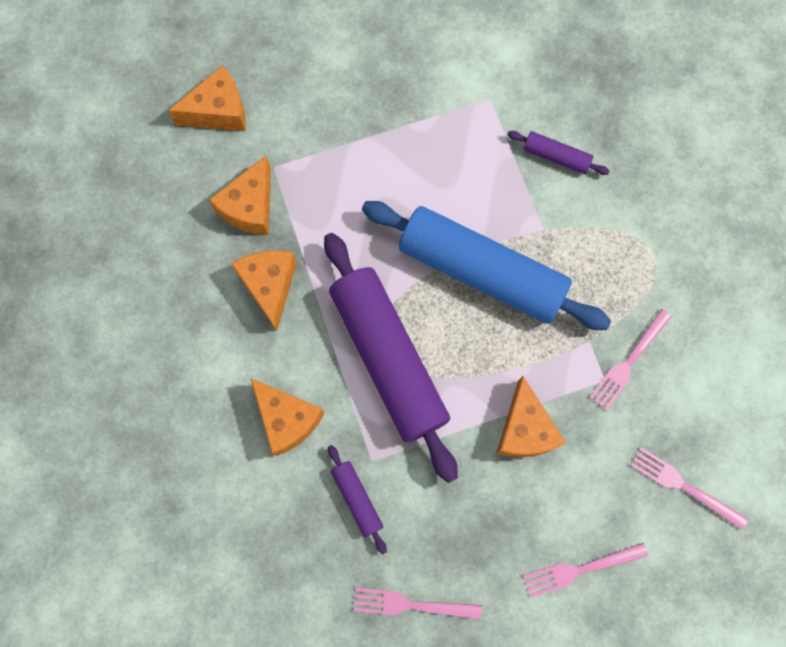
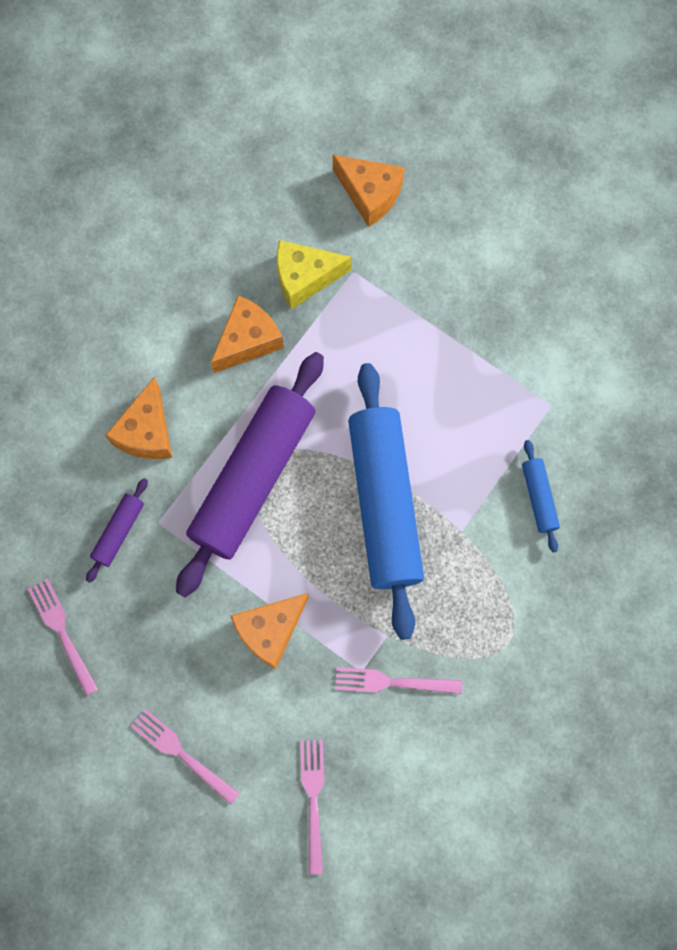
camera: 55 degrees right, 0 degrees up
(250, 207) = (304, 278): orange cheese -> yellow cheese
(556, 157) = (538, 498): purple rolling pin -> blue rolling pin

